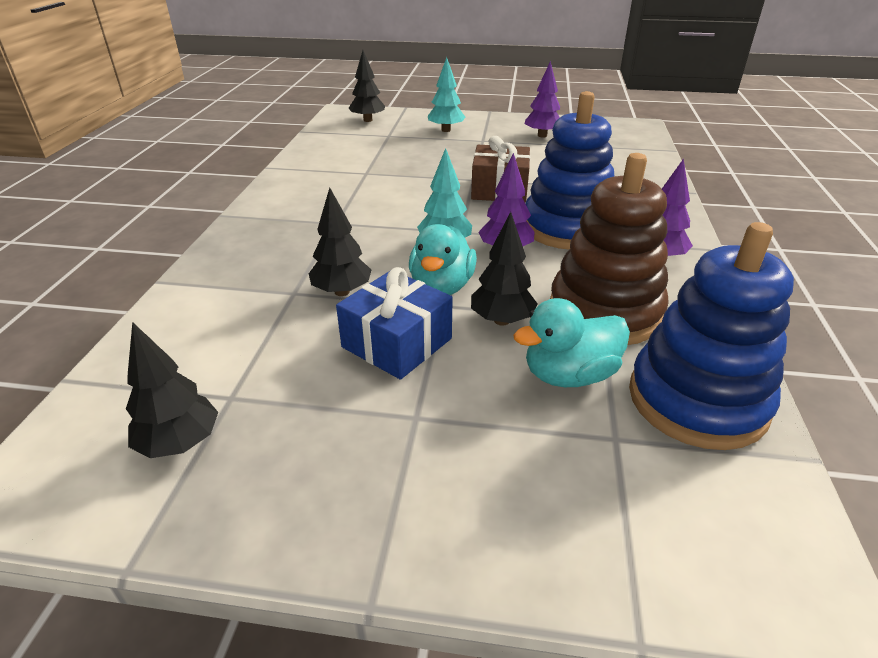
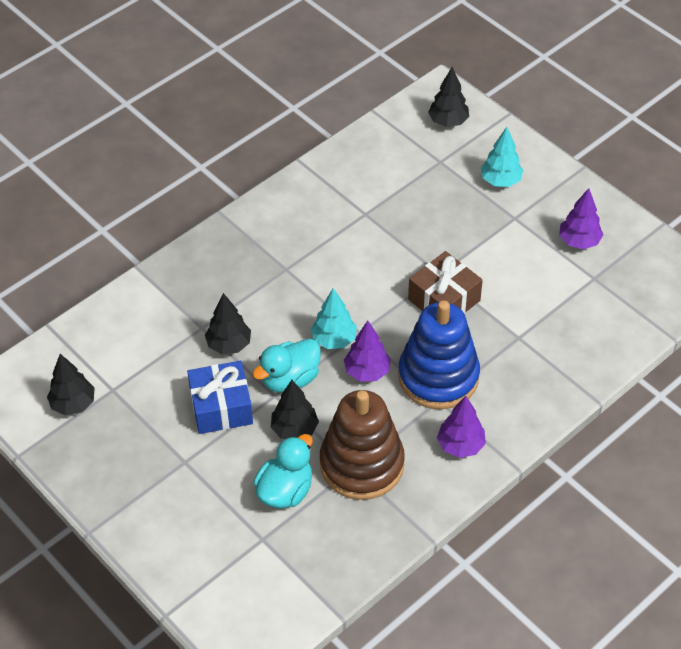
camera: 40 degrees right, 15 degrees up
(569, 375) = (285, 490): turquoise duck -> turquoise duck turned 105 degrees clockwise
(697, 400) = (330, 550): blue stacking toy -> none

